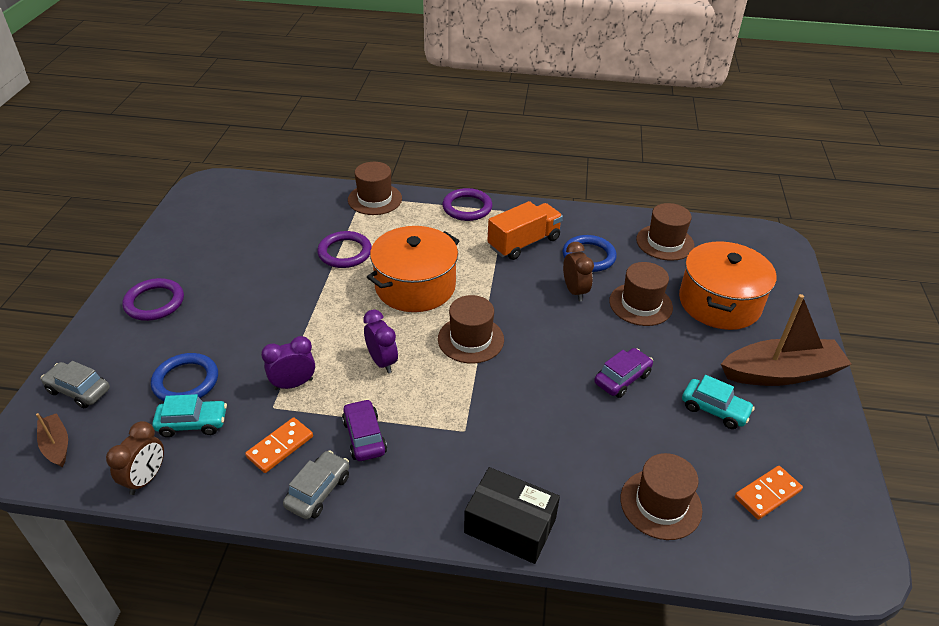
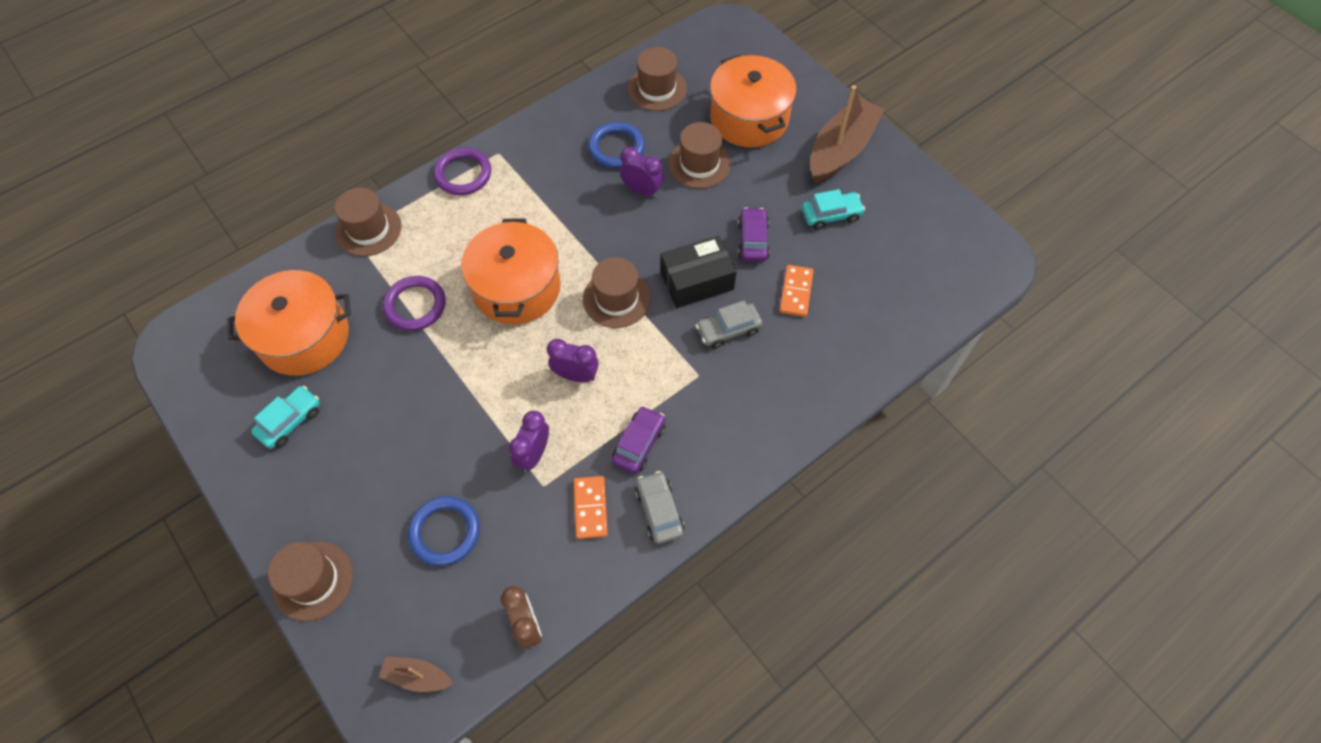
camera: 45 degrees left, 20 degrees up
(79, 390) = (365, 624): grey car -> grey car (728, 330)
(154, 302) = (310, 497): purple ring -> none
(192, 423) = (501, 556): turquoise car -> turquoise car (290, 421)
(268, 225) = (304, 337): none -> orange pot
(364, 437) = (639, 444): purple car -> purple car turned 90 degrees clockwise
(510, 526) = (803, 414): black box -> black box (697, 281)
(524, 243) = (552, 174): orange truck -> none
(574, 291) = (642, 190): brown clock -> purple clock
(660, 504) = (868, 315): brown hat -> brown hat (313, 580)
(767, 494) = (915, 252): orange domino -> orange domino (796, 292)

